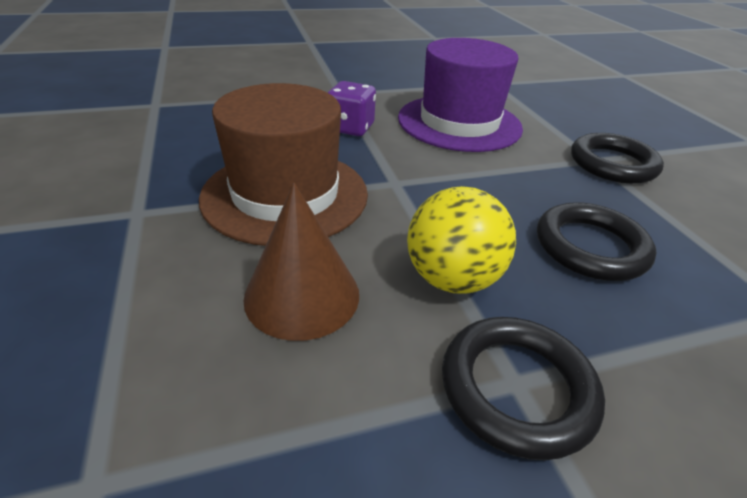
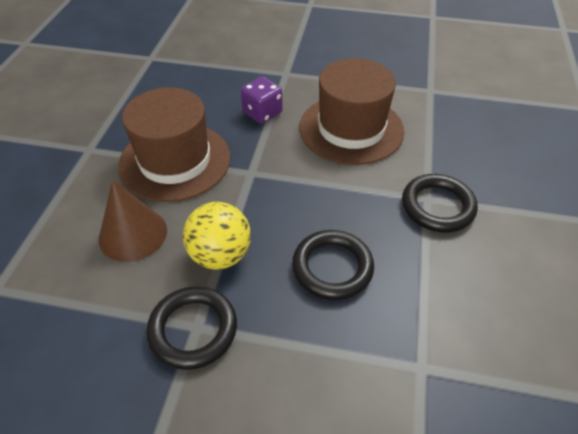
camera: 30 degrees right, 10 degrees up
(459, 123) = (351, 129): purple hat -> brown hat

